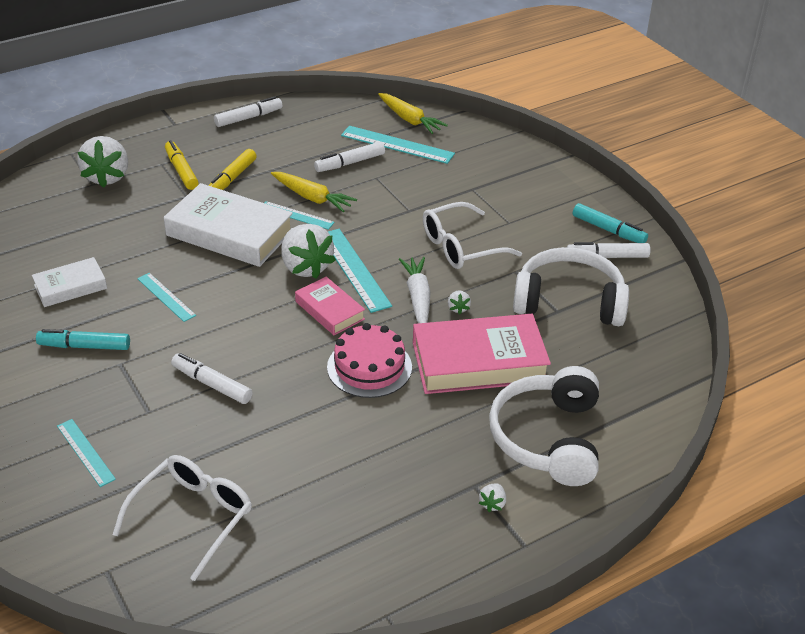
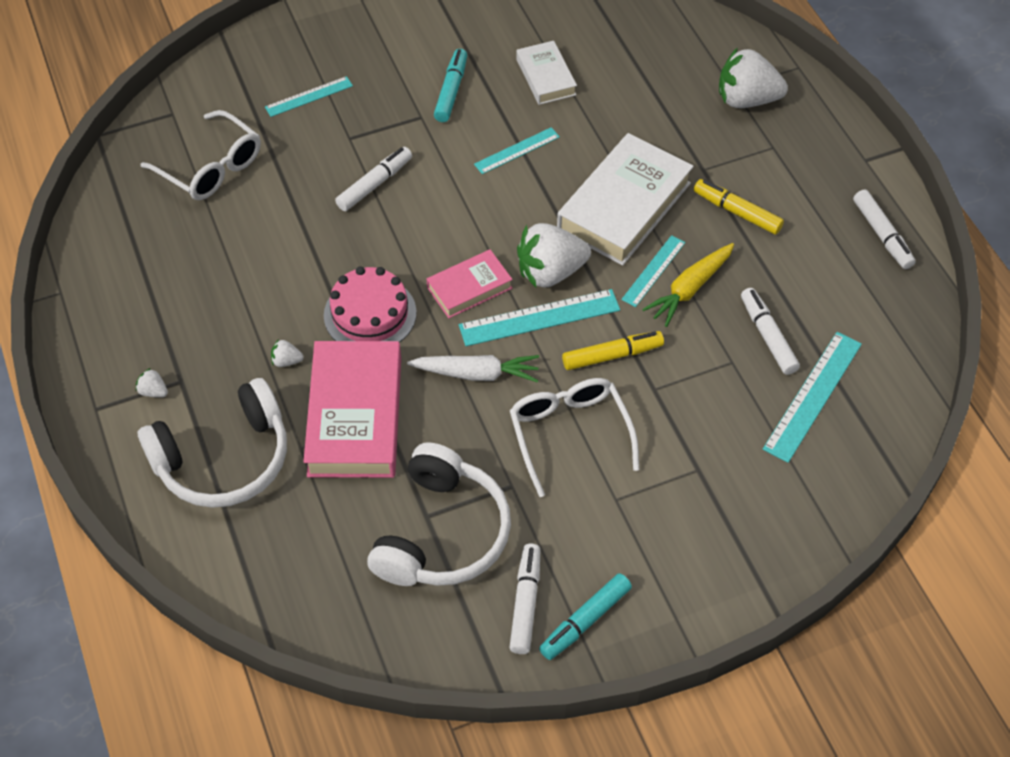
camera: 100 degrees right, 15 degrees up
(181, 170) = (757, 165): yellow marker -> yellow marker (612, 355)
(409, 119) = (881, 420): yellow carrot -> none
(458, 308) = (450, 411): white strawberry -> white strawberry (286, 361)
(548, 438) = (224, 459): white headphones -> white headphones turned 135 degrees clockwise

